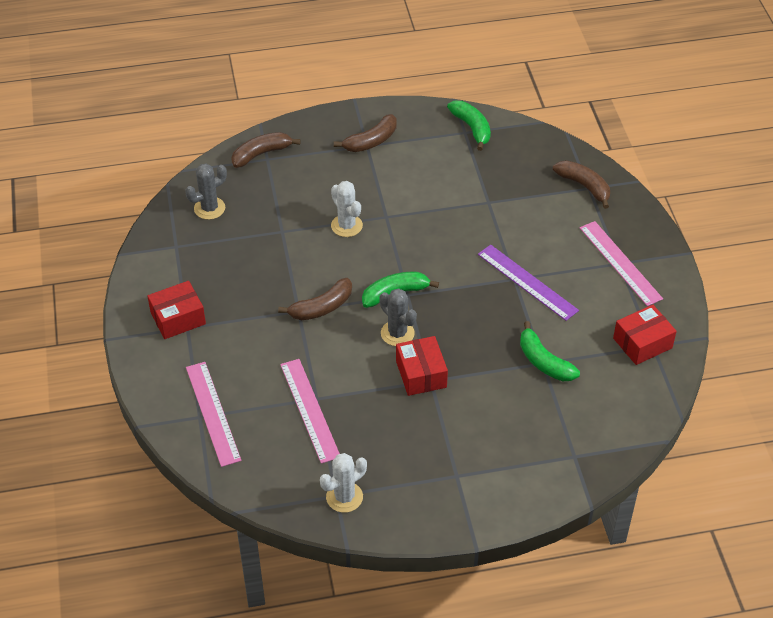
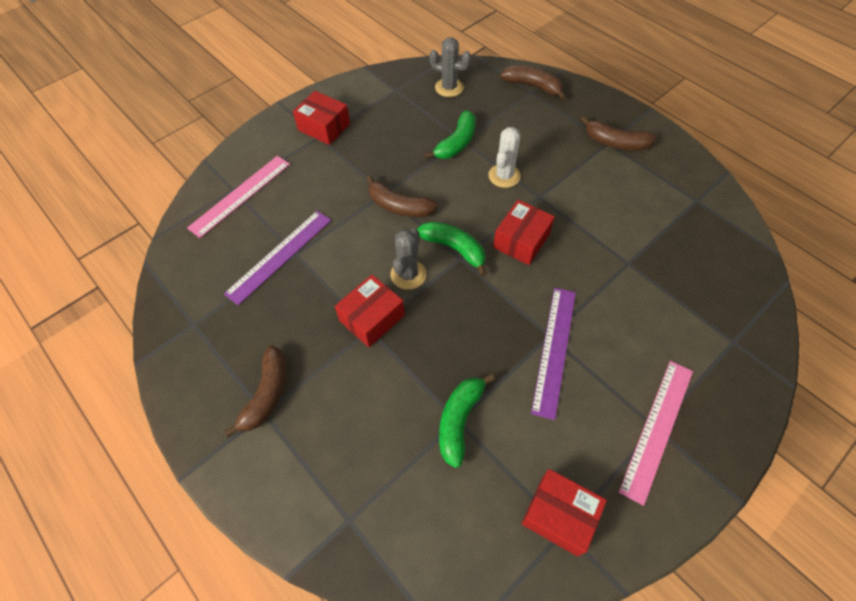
camera: 60 degrees right, 10 degrees up
(309, 410) = (280, 256): pink ruler -> purple ruler
(344, 497) = (194, 331): white cactus -> none
(420, 249) = (521, 240): none -> red box
(472, 128) = (707, 203): green banana -> green banana (456, 143)
(584, 186) = (731, 336): brown banana -> brown banana (267, 394)

